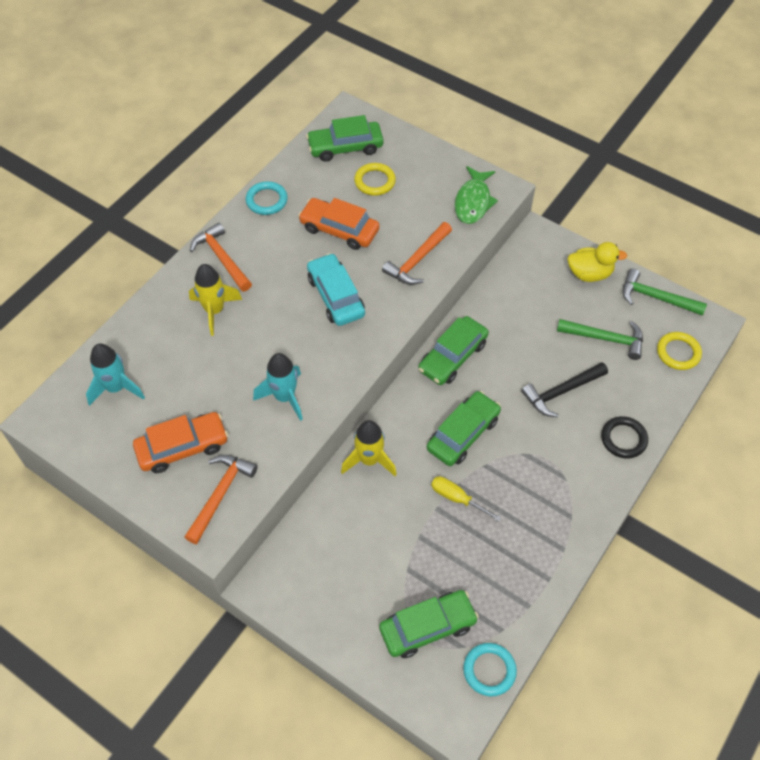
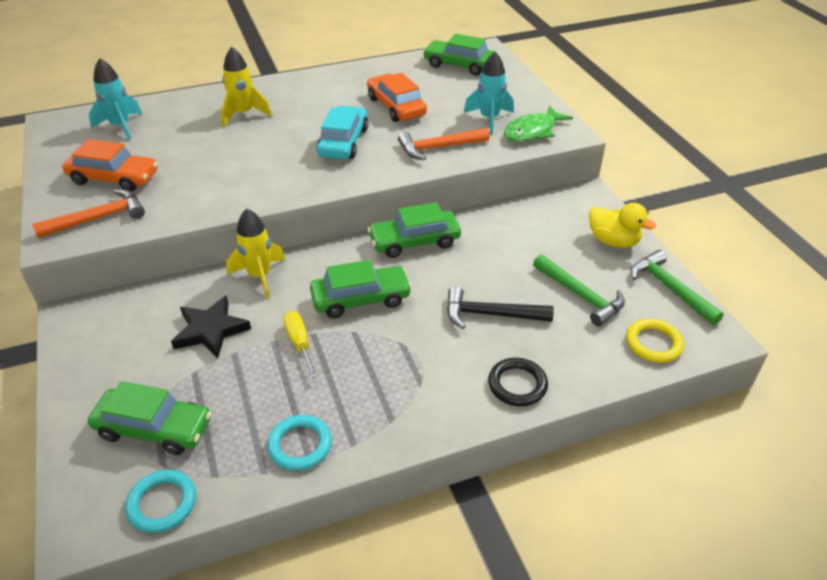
camera: 35 degrees right, 15 degrees down
(222, 258) = (287, 89): orange hammer -> none
(266, 200) = (361, 72): turquoise ring -> turquoise ring (300, 445)
(285, 397) = (224, 183): turquoise rocket -> turquoise rocket (489, 119)
(375, 181) = (460, 91): yellow ring -> none
(383, 529) = (210, 330): none -> black star

